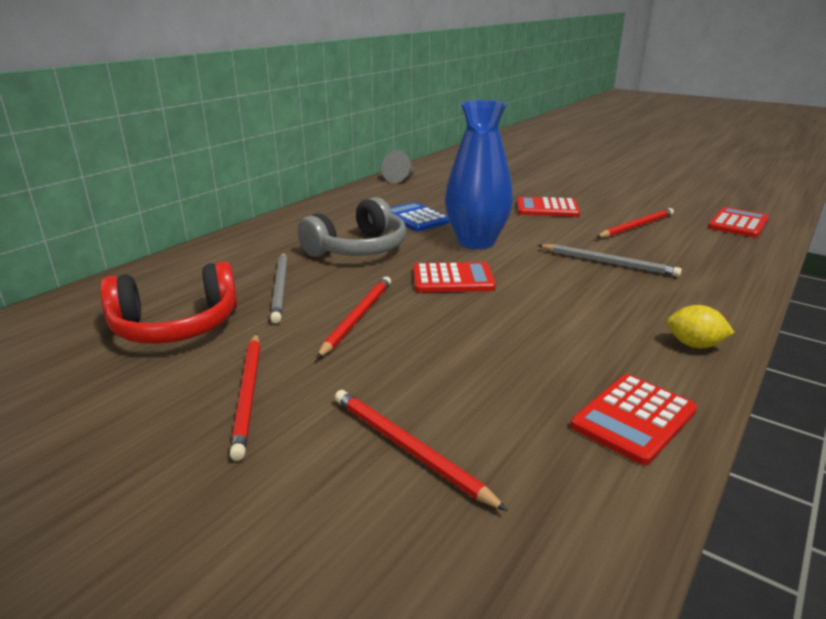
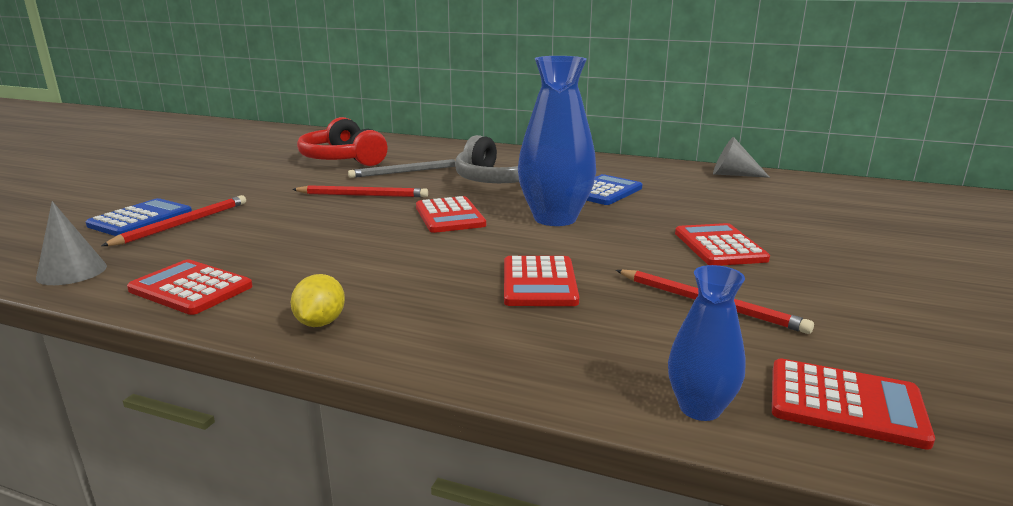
camera: 75 degrees right, 5 degrees down
(248, 394) = (256, 184): red pencil -> none
(365, 498) = (141, 219): none -> blue calculator
(586, 533) = (72, 272): none -> grey cone
(608, 263) = (539, 282): grey pencil -> red calculator
(757, 249) = (700, 408): none -> blue vase

